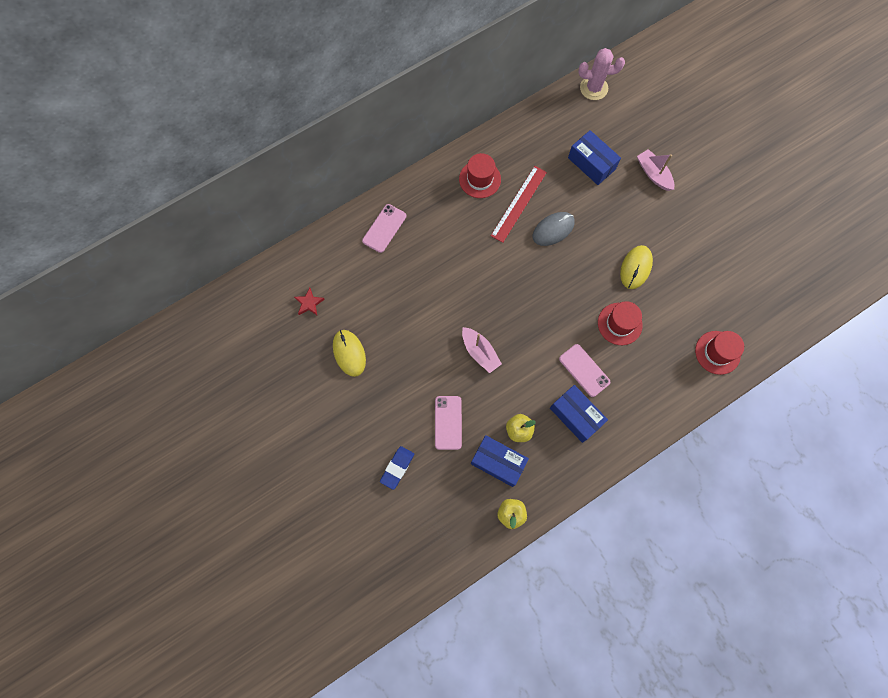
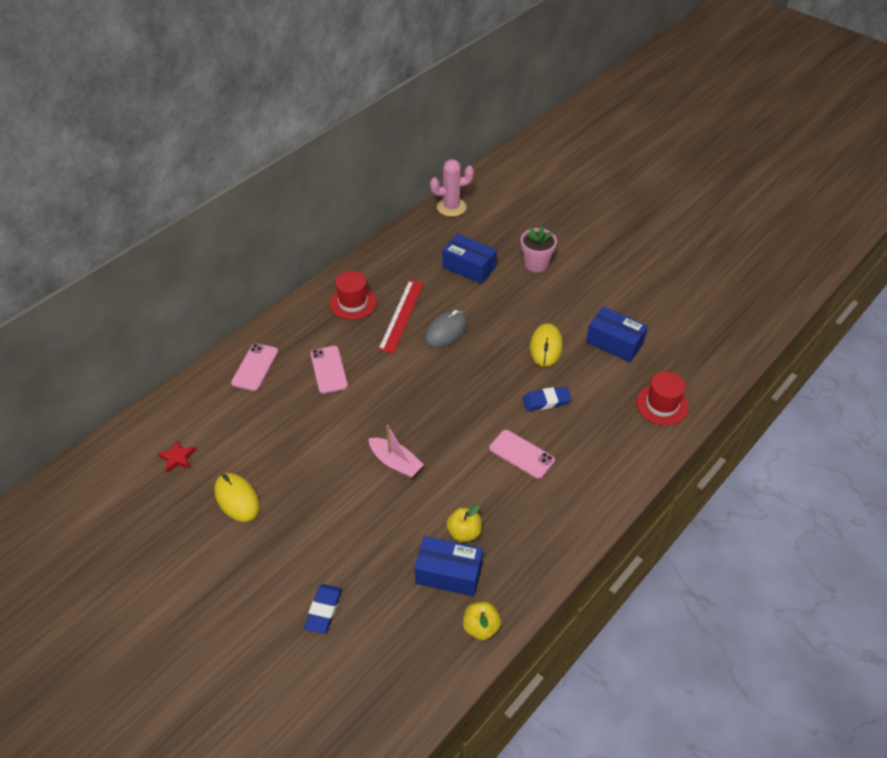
camera: 15 degrees left, 25 degrees down
(448, 422) = (376, 545): pink phone -> pink phone (328, 370)
(575, 416) = (526, 502): blue box -> blue box (614, 343)
(619, 324) = (546, 401): red hat -> blue eraser
(653, 174) = (536, 264): pink boat -> pink flower pot

